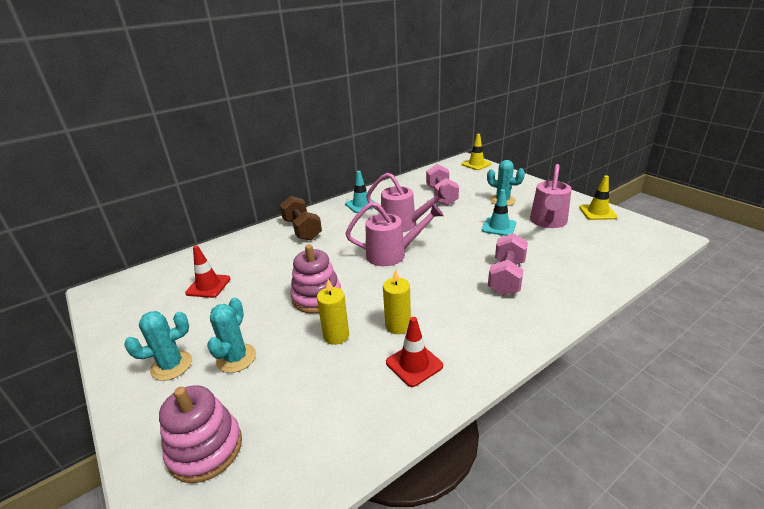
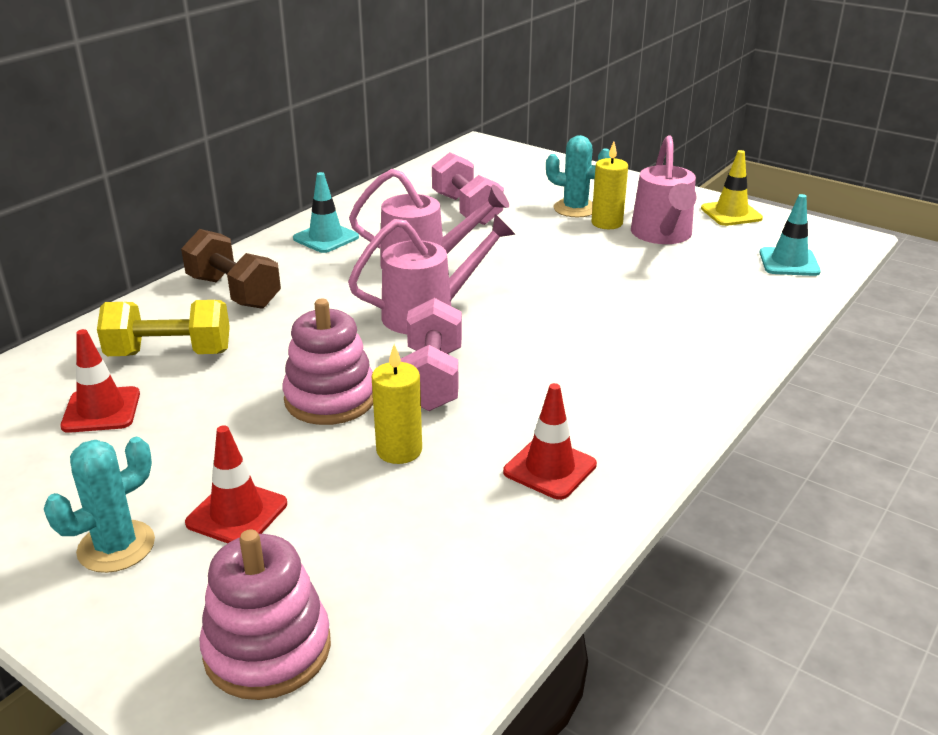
camera: 20 degrees left, 0 degrees up
(236, 358) = (237, 513): turquoise cactus -> red traffic cone
(255, 259) = (170, 353): none -> yellow dumbbell
(398, 326) = (496, 419): yellow candle -> yellow candle (607, 223)
(476, 164) = (502, 151): yellow traffic cone -> none
(499, 227) = (588, 251): turquoise traffic cone -> turquoise traffic cone (789, 262)
(506, 277) = (634, 325): pink dumbbell -> pink dumbbell (432, 379)

